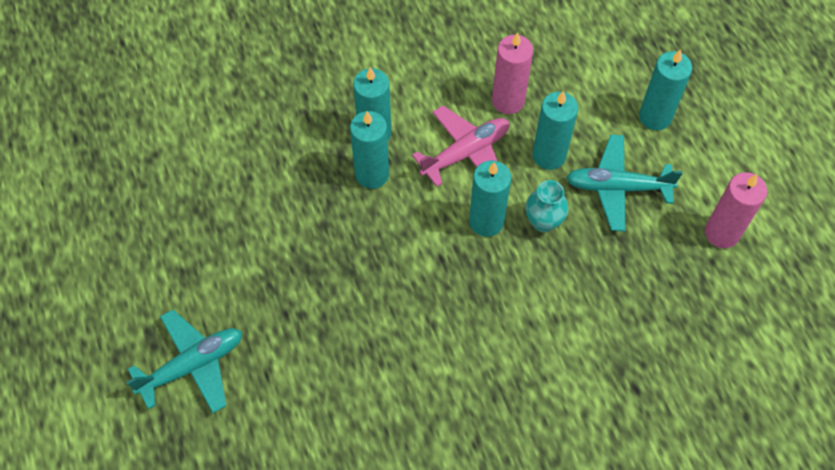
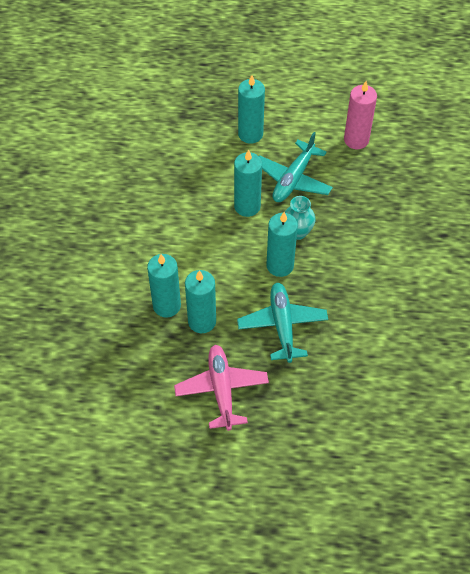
camera: 65 degrees left, 5 degrees down
(192, 365) = (304, 506): turquoise plane -> turquoise plane (282, 325)
(466, 153) = (217, 254): pink plane -> pink plane (222, 390)
(508, 101) = (188, 211): pink candle -> none

